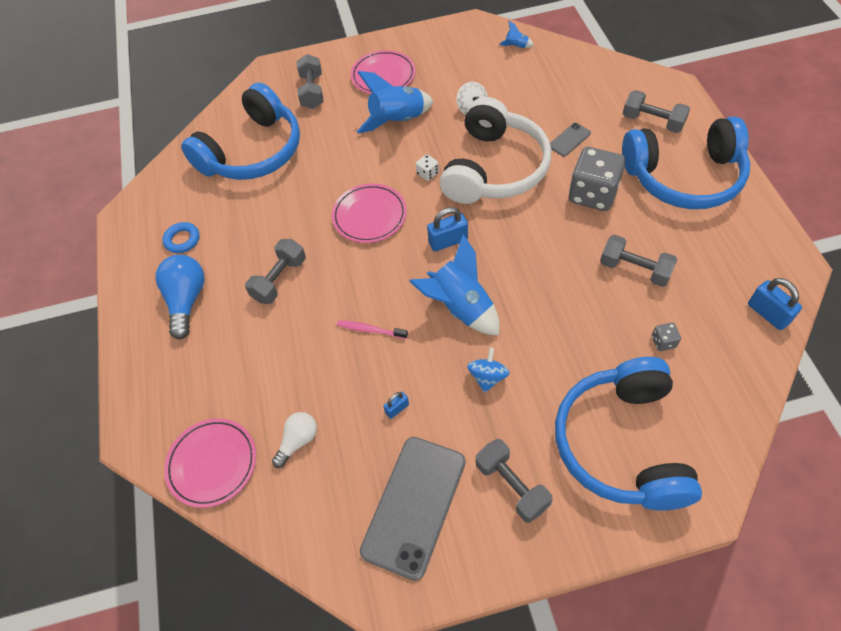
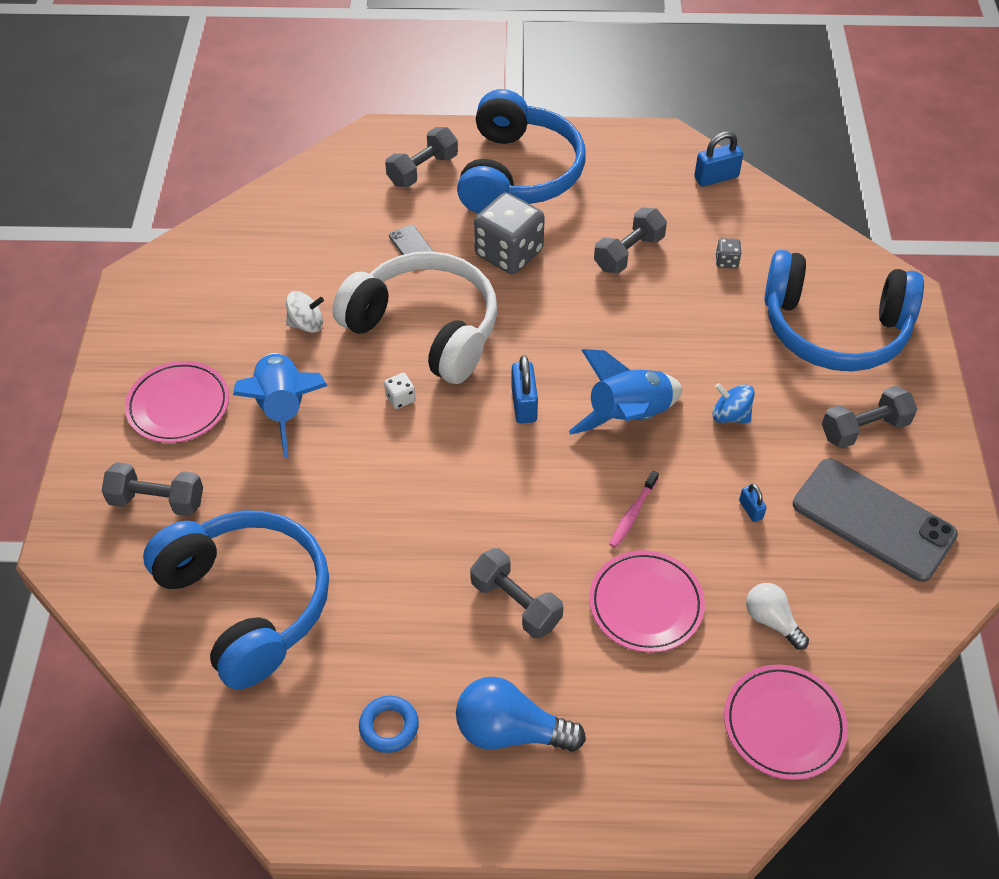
camera: 80 degrees left, 5 degrees down
(369, 216) = (446, 477): pink plate -> pink plate (646, 604)
(516, 46) = (214, 249): blue rocket -> none

